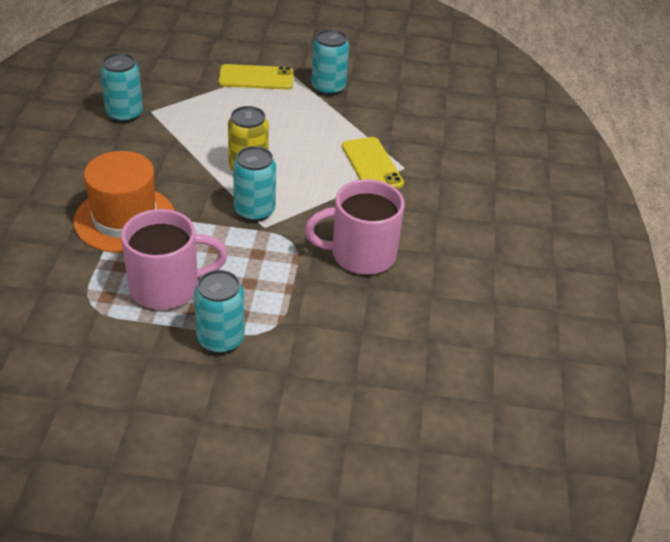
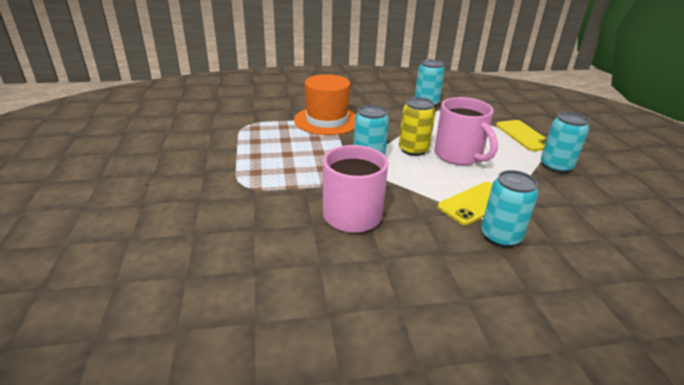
camera: 75 degrees right, 10 degrees down
(167, 287) = (271, 143): pink mug -> pink mug (459, 156)
(220, 339) = (228, 169): turquoise can -> turquoise can (500, 236)

